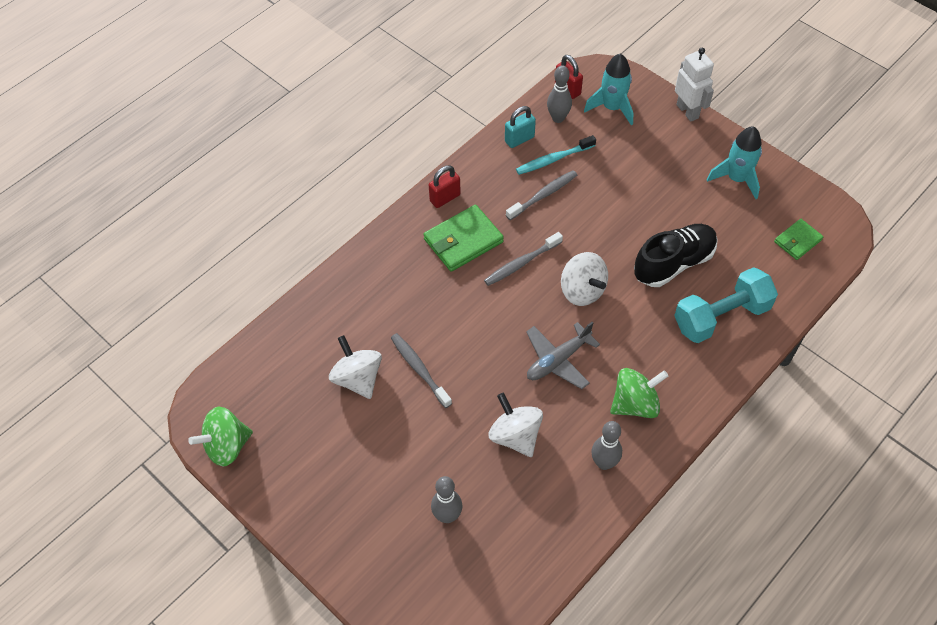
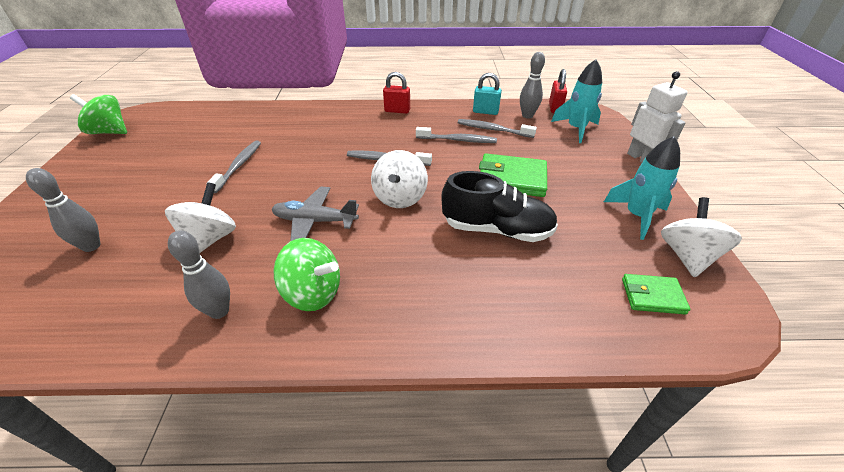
camera: 45 degrees right, 15 degrees down
(358, 378) = (207, 148): white spinning top -> white spinning top (687, 256)
(463, 241) = (373, 131): green wallet -> green wallet (512, 179)
(554, 159) = (493, 130): turquoise toothbrush -> grey toothbrush
(687, 111) = (640, 158): white robot -> white robot turned 45 degrees counterclockwise
(721, 317) = (485, 294): turquoise dumbbell -> none

